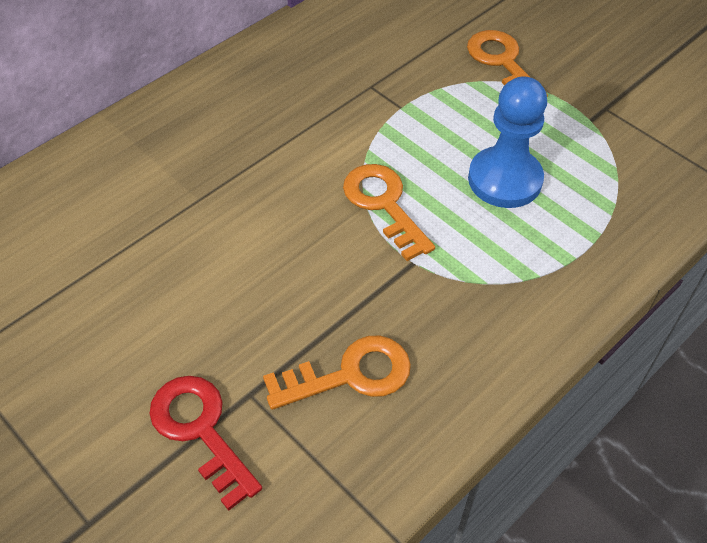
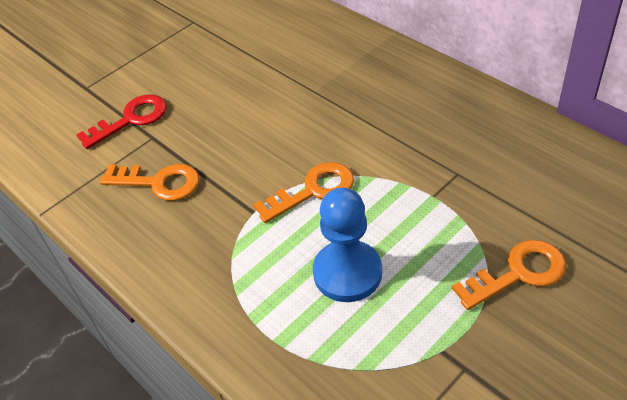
camera: 95 degrees right, 5 degrees down
(350, 375) = (159, 182): orange key -> orange key turned 60 degrees counterclockwise

